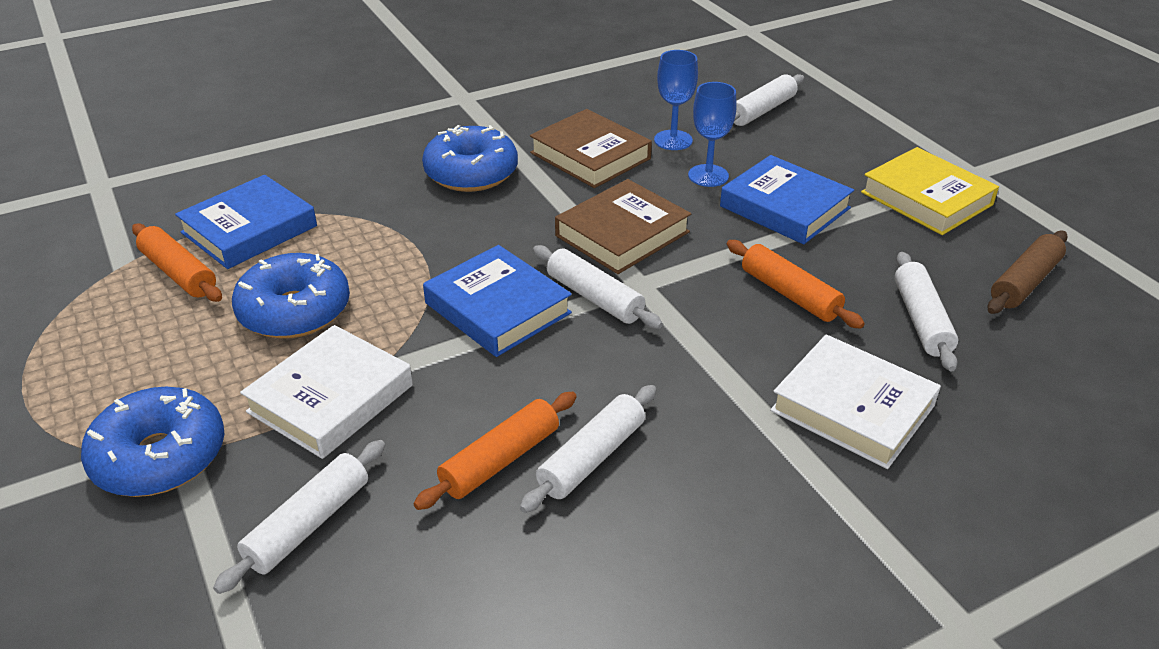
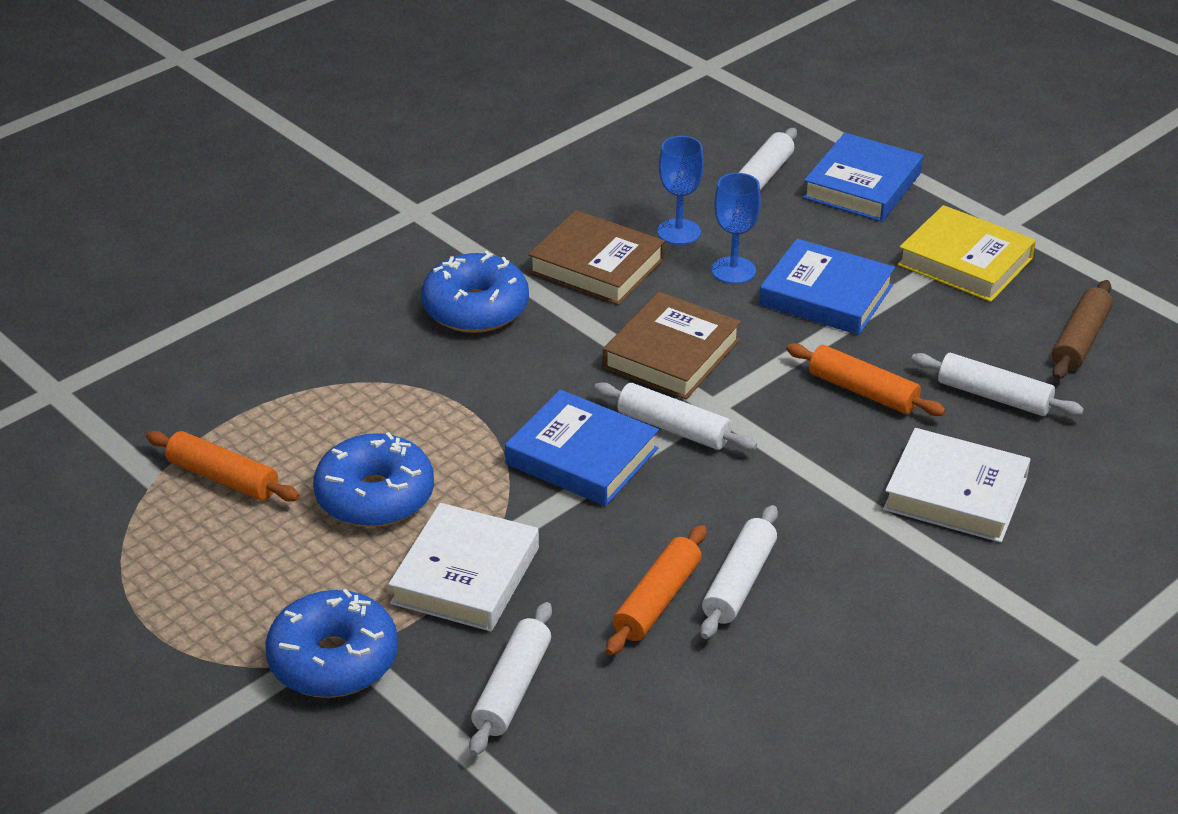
camera: 15 degrees left, 0 degrees up
(249, 229) = (267, 416): blue book -> blue book (862, 185)
(921, 320) = (993, 396): white rolling pin -> white rolling pin turned 45 degrees counterclockwise

